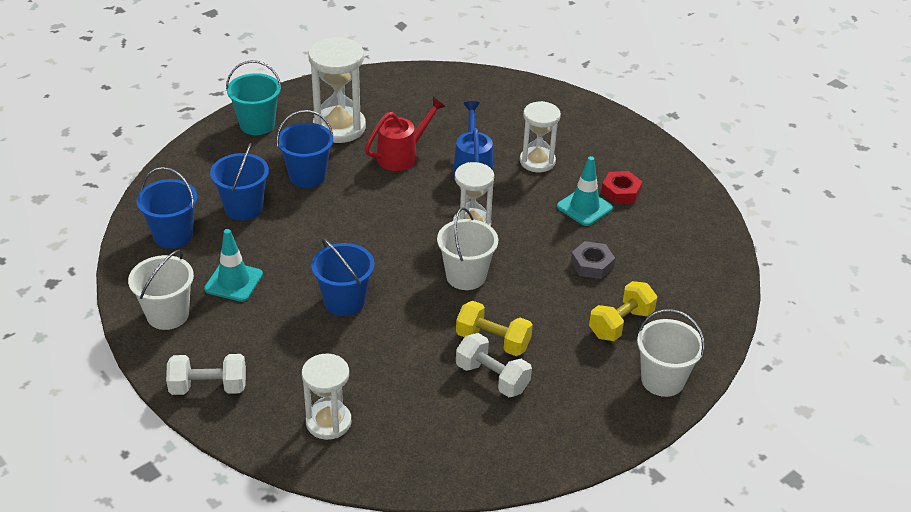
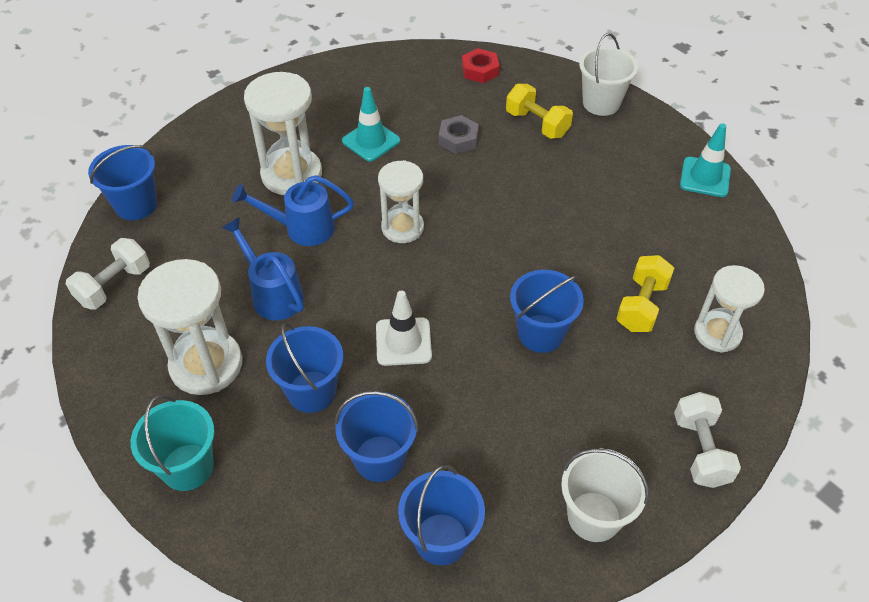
camera: 90 degrees left, 10 degrees up
(234, 282) = (523, 449): turquoise traffic cone -> turquoise traffic cone (705, 177)
(346, 222) = (403, 342): none -> white traffic cone
(402, 155) = (273, 294): red watering can -> blue watering can
(465, 276) = (486, 231): white bucket -> none
(492, 377) = (625, 210): white dumbbell -> white dumbbell (114, 285)
(493, 341) = (577, 210): yellow dumbbell -> yellow dumbbell (641, 305)
(499, 85) = (136, 205): none -> blue bucket
(537, 161) = (291, 174): white hourglass -> white hourglass, size x1.50
(621, 192) = (345, 114): red nut -> red nut (480, 70)

